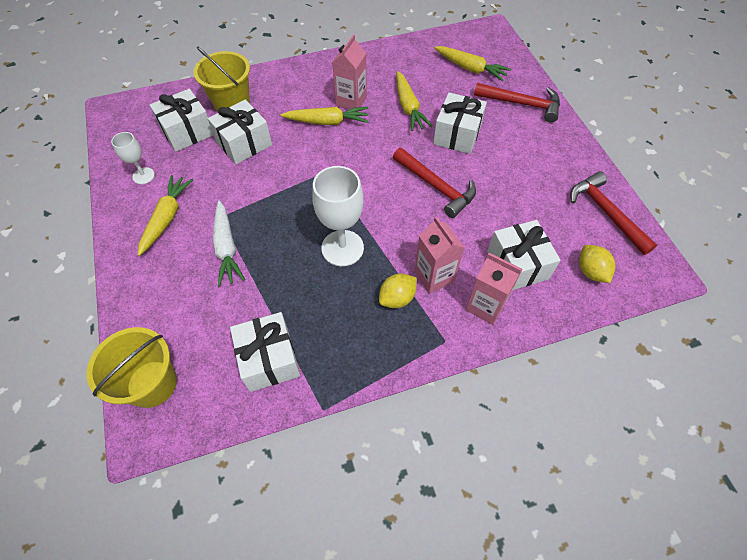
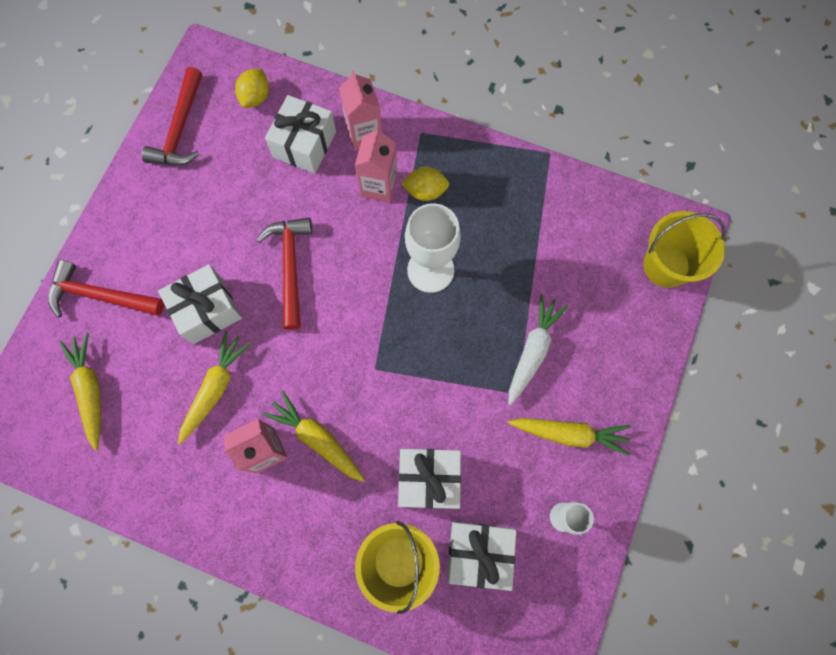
camera: 140 degrees left, 15 degrees up
(167, 218) = (569, 434): yellow carrot -> yellow carrot turned 135 degrees counterclockwise
(269, 359) = (563, 218): white gift -> none
(521, 104) = (101, 296): red hammer -> red hammer turned 45 degrees counterclockwise

